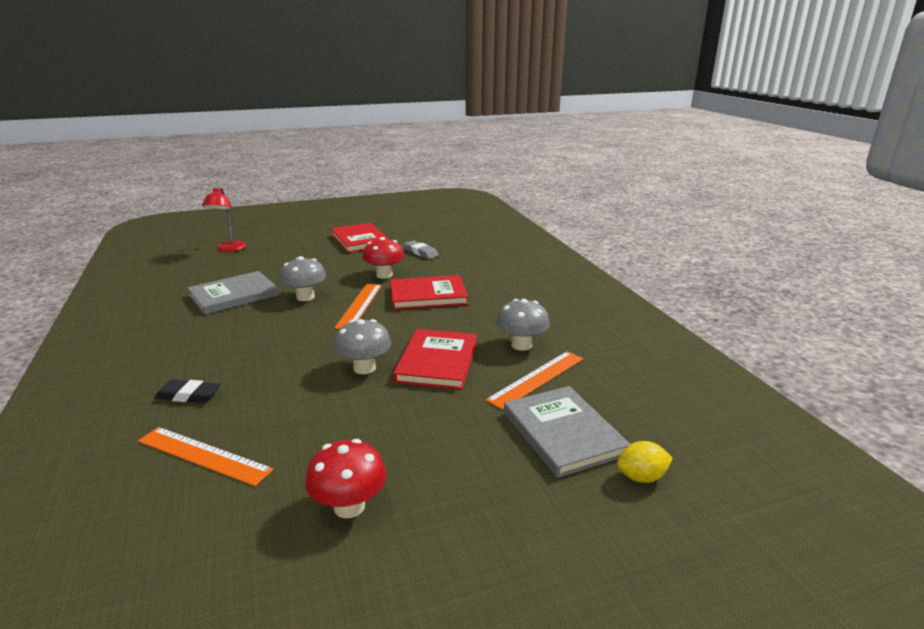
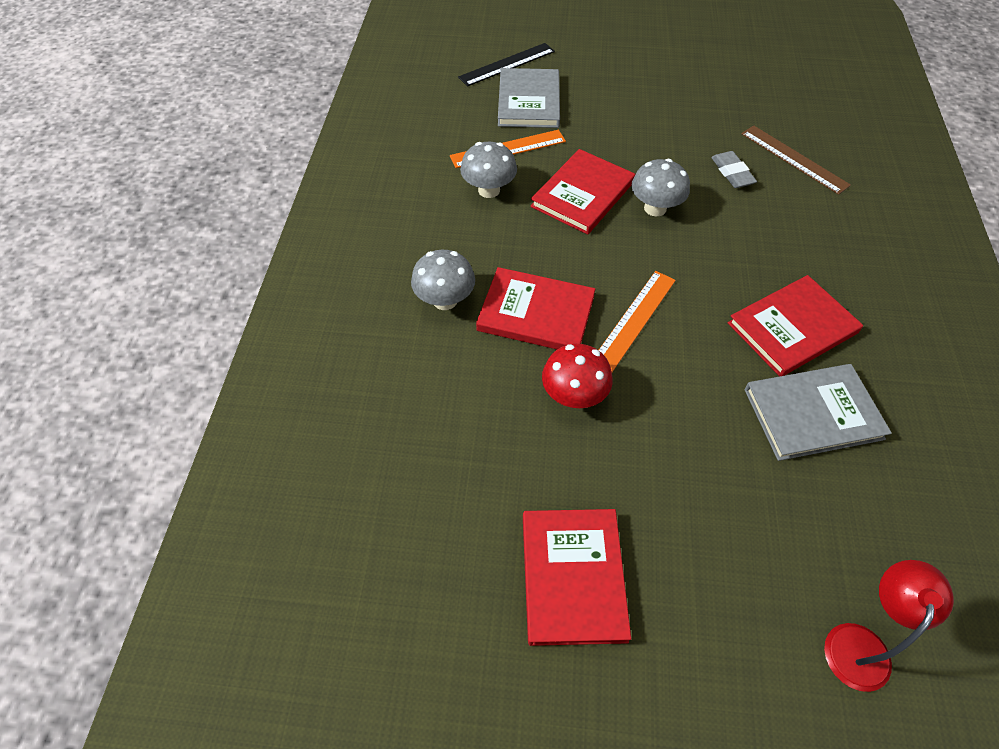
camera: 155 degrees left, 30 degrees up
(188, 395) = (823, 224): black eraser -> none
(204, 455) = (794, 159): orange ruler -> brown ruler
(239, 325) = (792, 328): none -> red book
(305, 297) = (704, 369): grey mushroom -> grey mushroom (445, 300)
(349, 506) = (692, 98): red mushroom -> none
(421, 252) = (479, 460): grey eraser -> grey eraser (732, 173)
(641, 477) = (507, 64): yellow lemon -> black ruler

